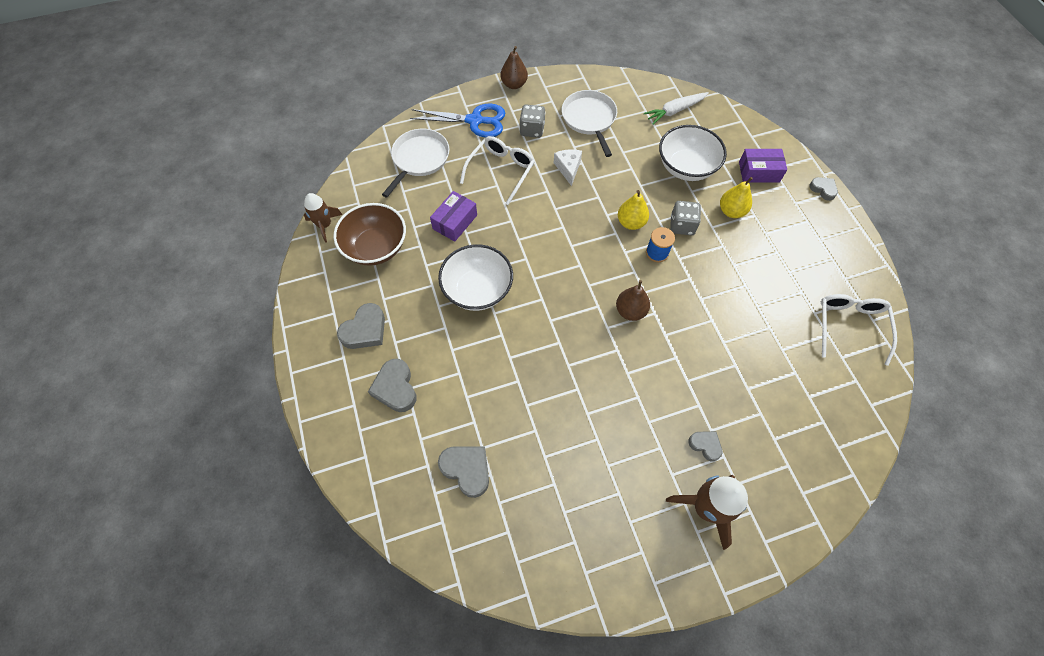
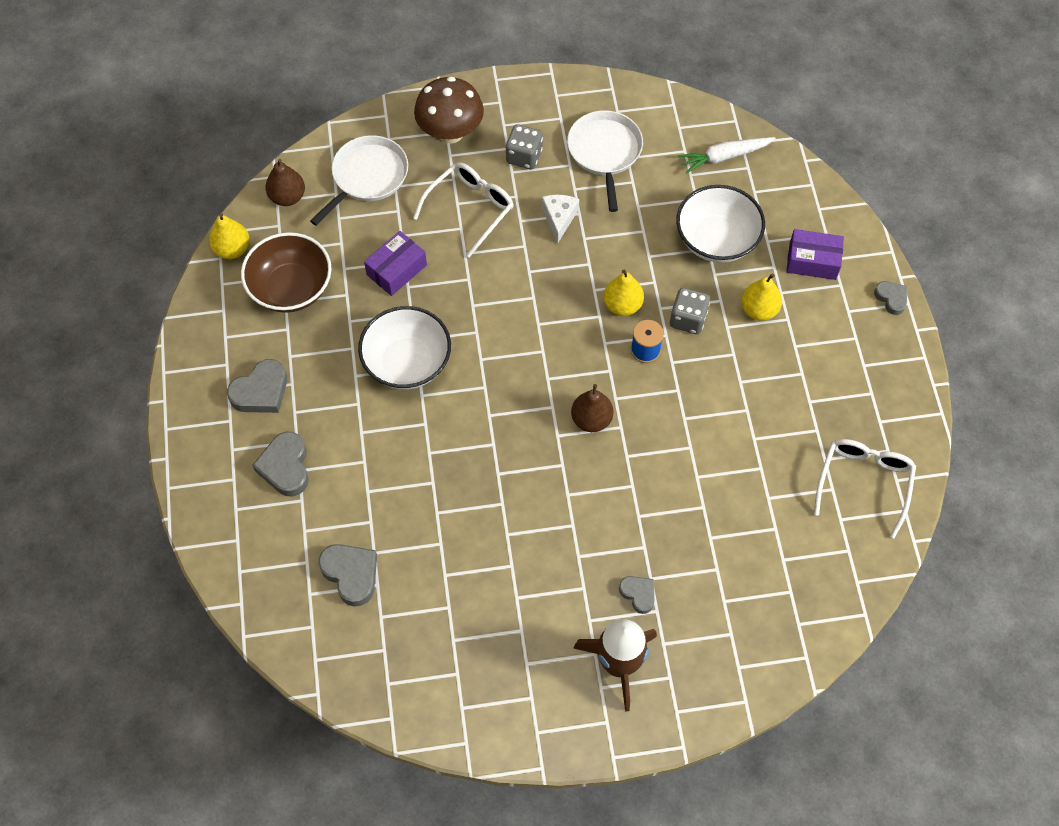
camera: 10 degrees right, 0 degrees up
(324, 225) = (232, 249): brown rocket -> yellow pear
(474, 121) = (450, 132): blue scissors -> brown mushroom
(514, 84) = (514, 86): brown pear -> brown pear (287, 197)

